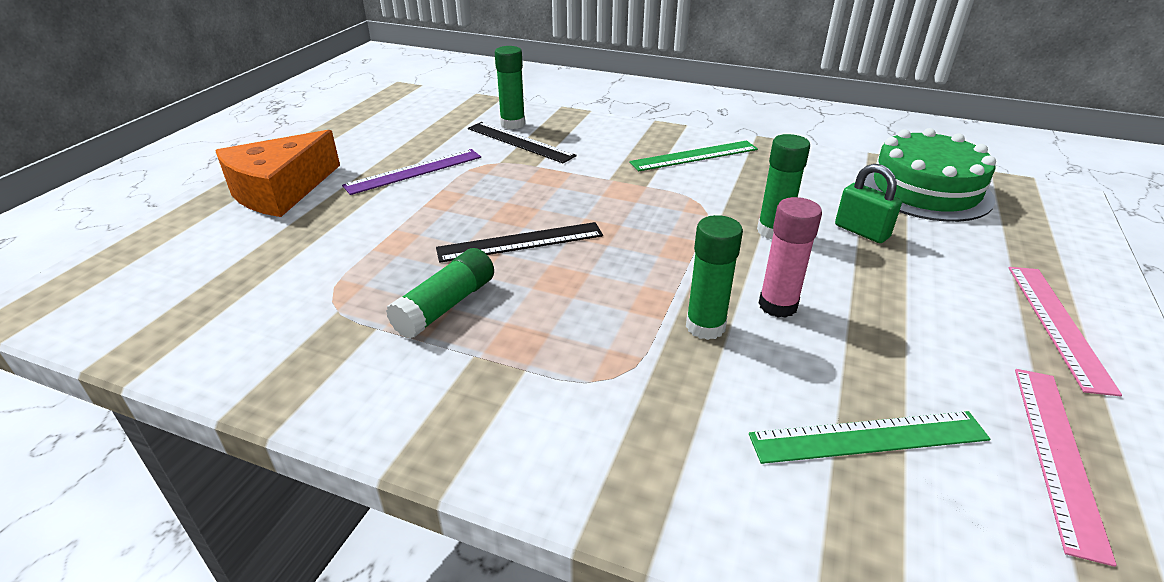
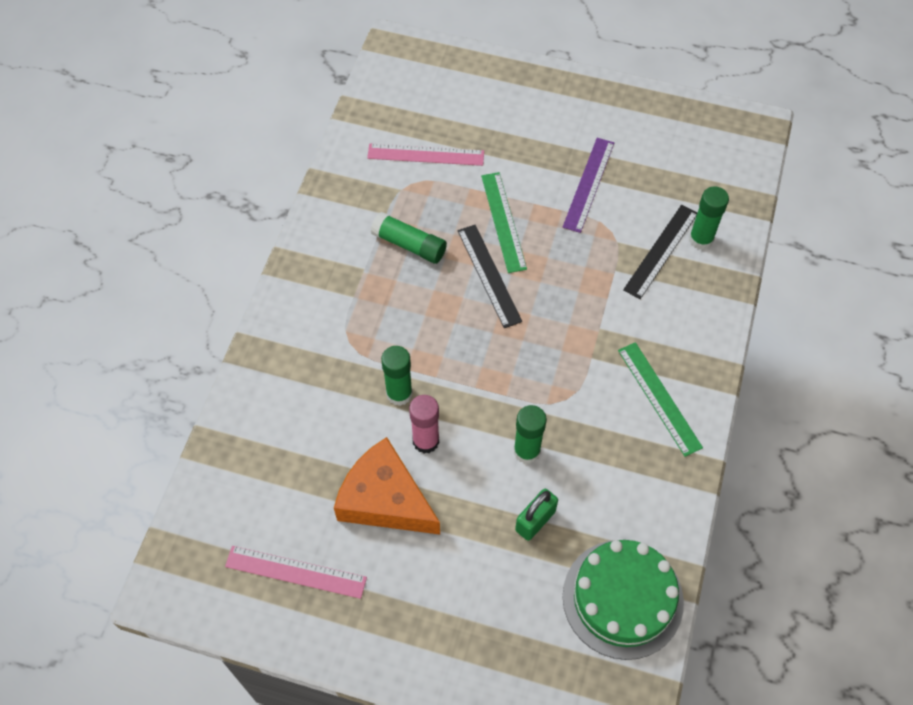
camera: 85 degrees right, 25 degrees up
(280, 190) = (543, 107): orange cheese -> orange cheese (385, 499)
(414, 171) = (588, 184): purple ruler -> purple ruler turned 60 degrees clockwise
(868, 437) = (306, 472): green ruler -> green ruler (503, 221)
(1058, 325) = (418, 629): pink ruler -> pink ruler (425, 155)

